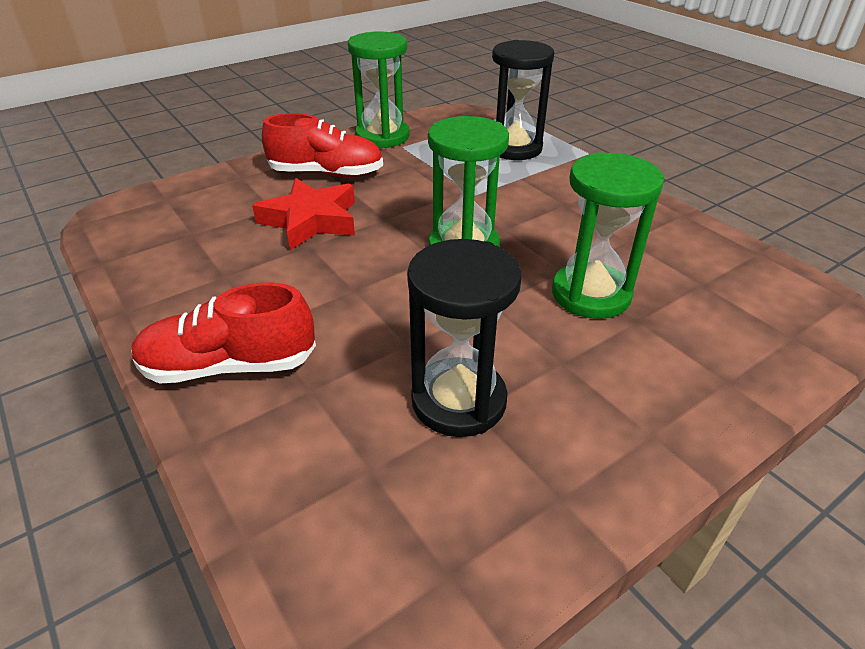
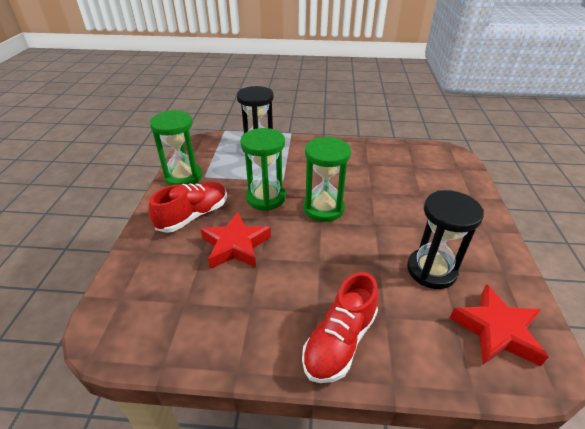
camera: 50 degrees left, 0 degrees up
(397, 530) = (496, 331): none -> red star
(591, 294) = (394, 195): green hourglass -> green hourglass (266, 198)

